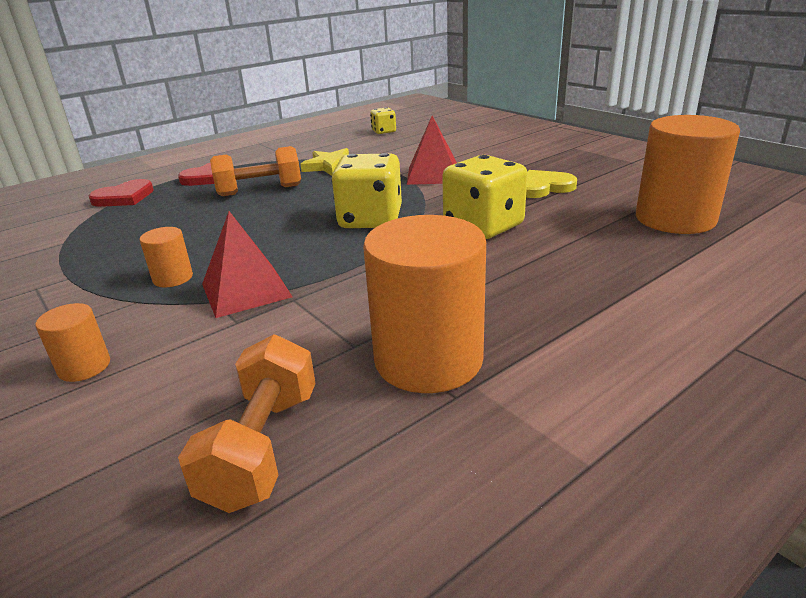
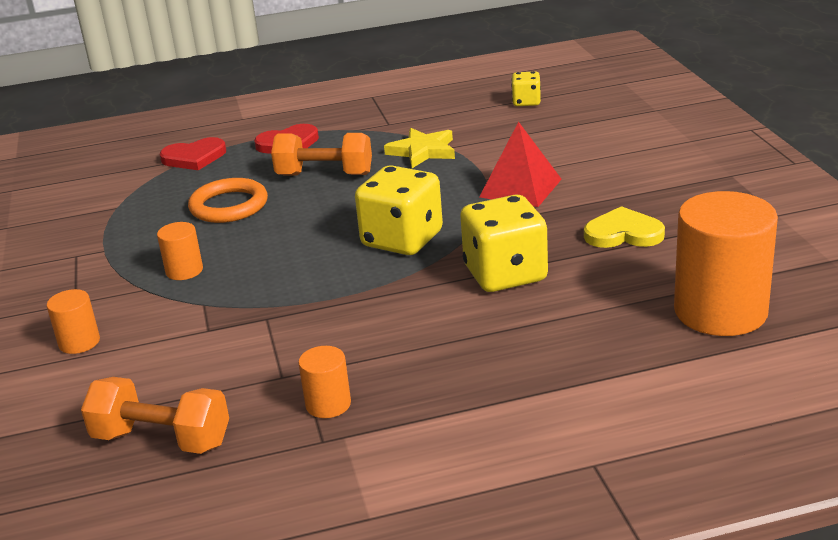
camera: 25 degrees right, 0 degrees up
(184, 223) = (229, 206): none -> orange ring
(246, 290) = (234, 299): red pyramid -> none
(263, 447) = (162, 440): orange dumbbell -> orange dumbbell turned 75 degrees clockwise
(428, 359) = (328, 404): orange cylinder -> orange cylinder, size x0.47

